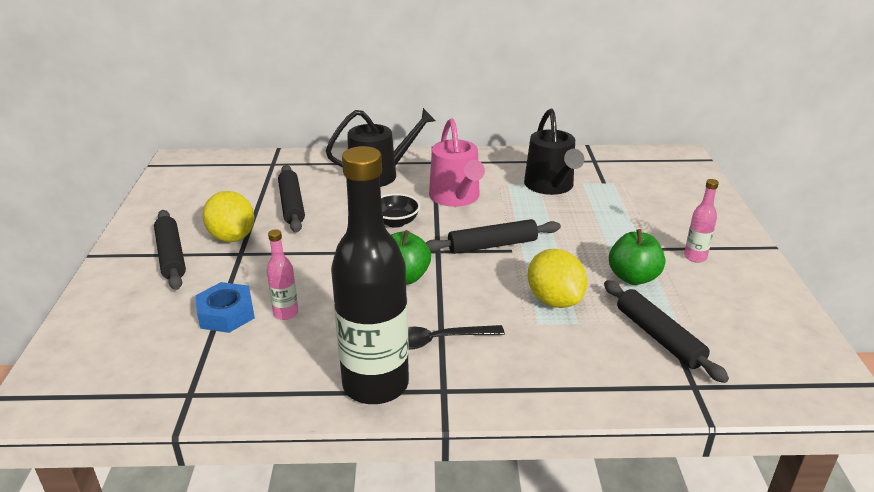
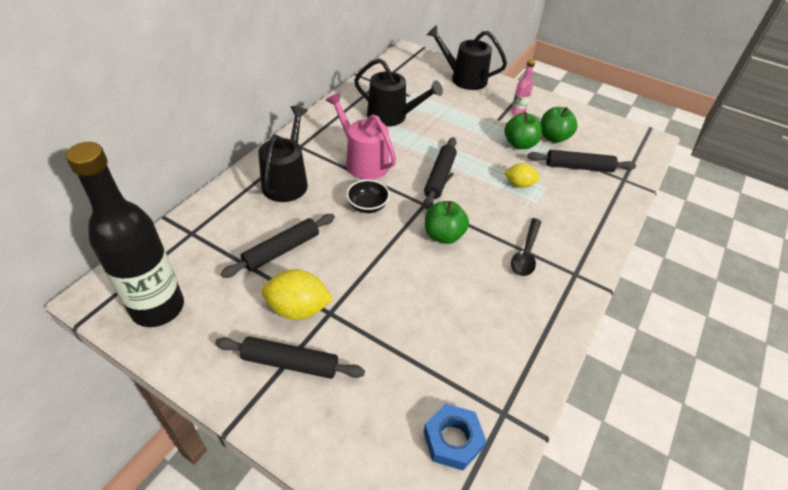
camera: 60 degrees left, 15 degrees up
(226, 314) = (414, 354): blue nut -> blue nut (453, 440)
(286, 313) = (440, 317): pink bottle -> none
(292, 205) = (281, 250): black rolling pin -> black rolling pin turned 60 degrees counterclockwise
(375, 384) = (552, 303): black bottle -> black bottle (158, 308)
(456, 197) = (363, 162): pink watering can -> pink watering can turned 150 degrees counterclockwise
(554, 300) = (519, 184): yellow lemon -> yellow lemon, size x0.63
(690, 299) = (553, 137): none -> green apple
(697, 201) = (464, 78): none -> black watering can

